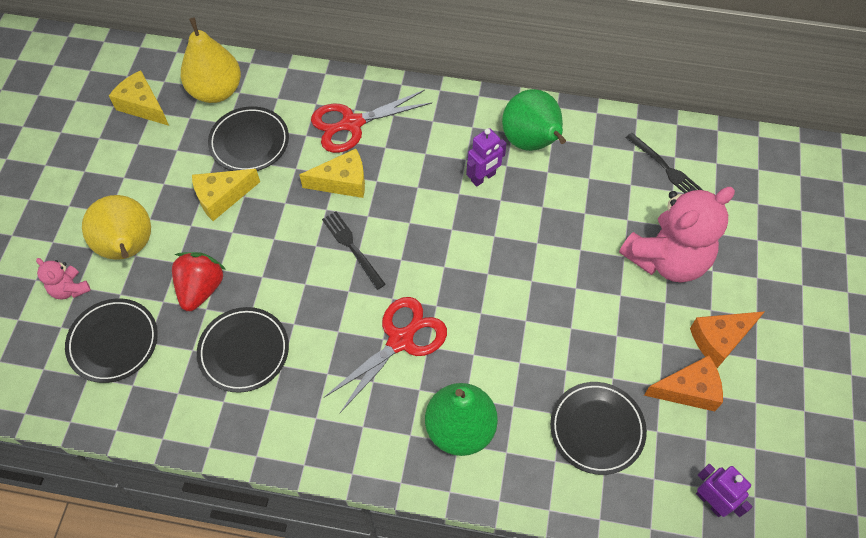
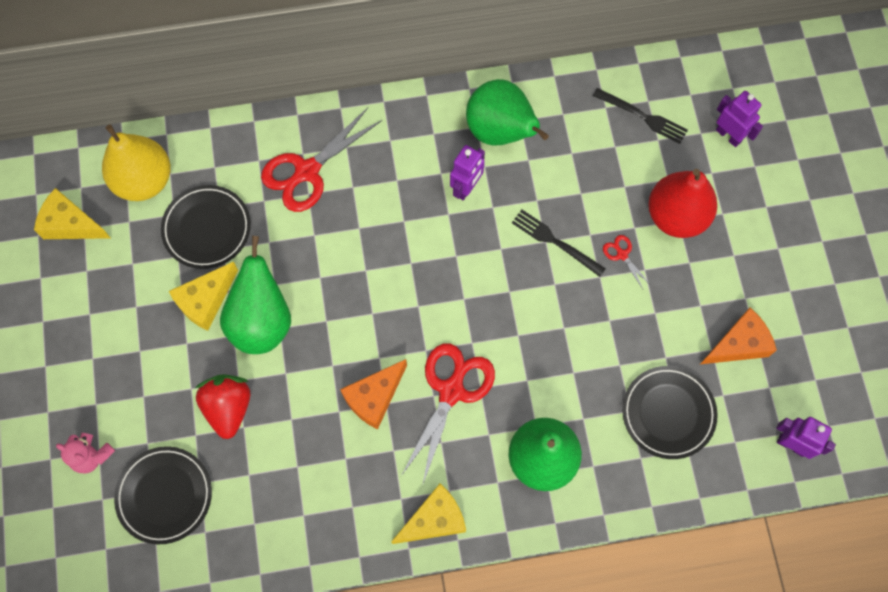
camera: 20 degrees left, 10 degrees up
(129, 248) = (133, 390): yellow pear -> none
(244, 351) = (301, 457): black plate -> none
(261, 228) = (262, 321): none -> green pear
(342, 182) = (324, 241): yellow cheese -> yellow cheese (434, 520)
(352, 247) = (364, 310): black fork -> black fork (555, 242)
(604, 276) = (622, 255): none -> red scissors
(667, 259) = (676, 216): pink teddy bear -> red pear
(719, 340) = (751, 283): orange cheese -> orange cheese (374, 397)
(741, 207) = (728, 135): none -> purple robot

